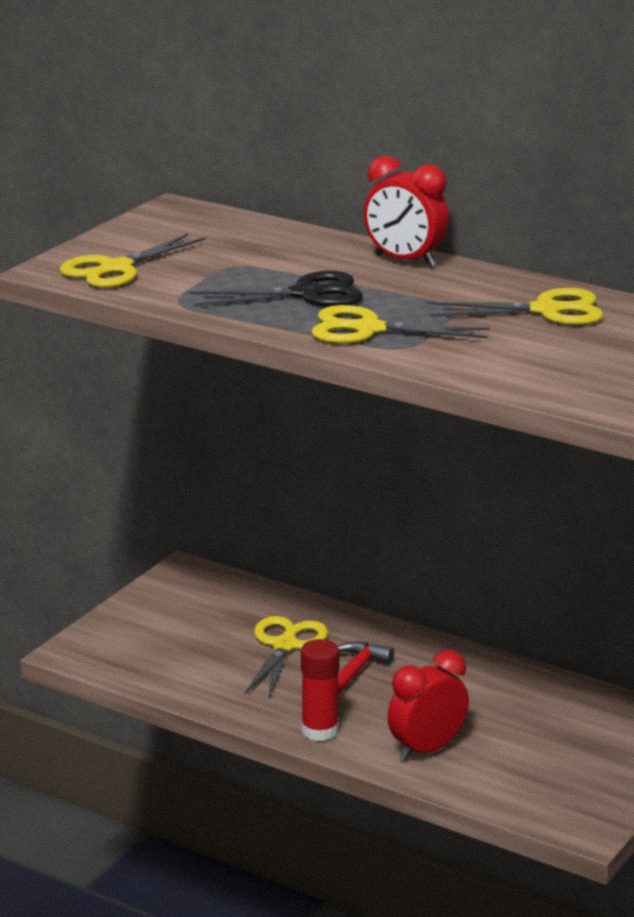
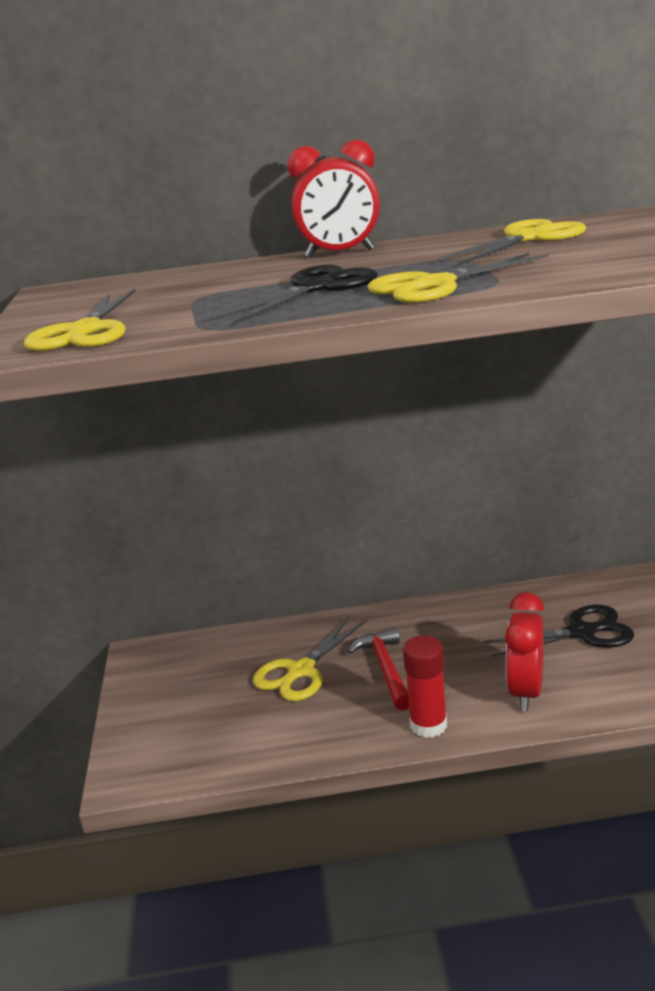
camera: 35 degrees left, 0 degrees up
(285, 646) = (301, 671): yellow scissors -> yellow scissors turned 120 degrees counterclockwise
(548, 735) = (582, 632): none -> black scissors

